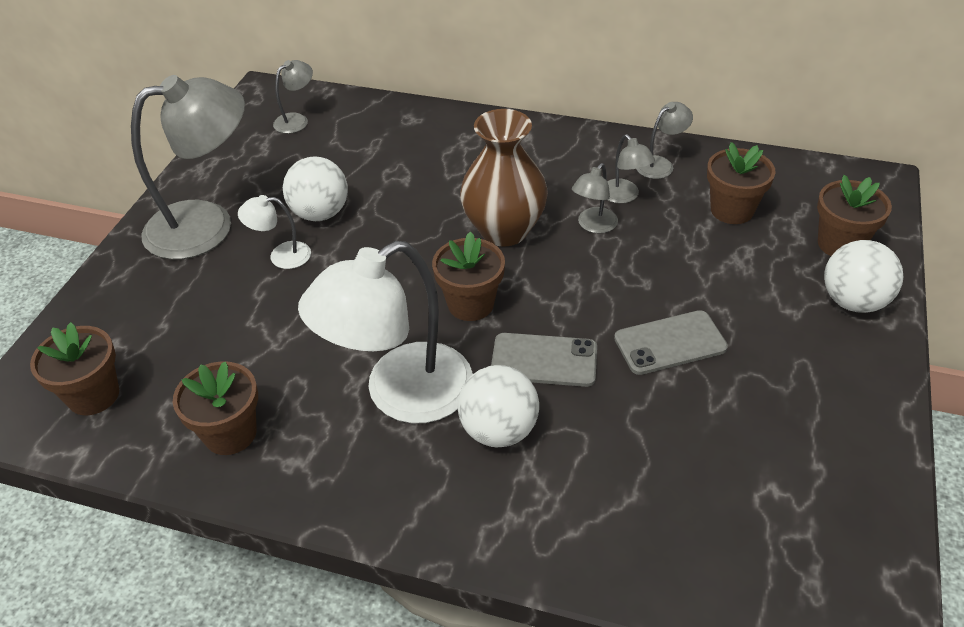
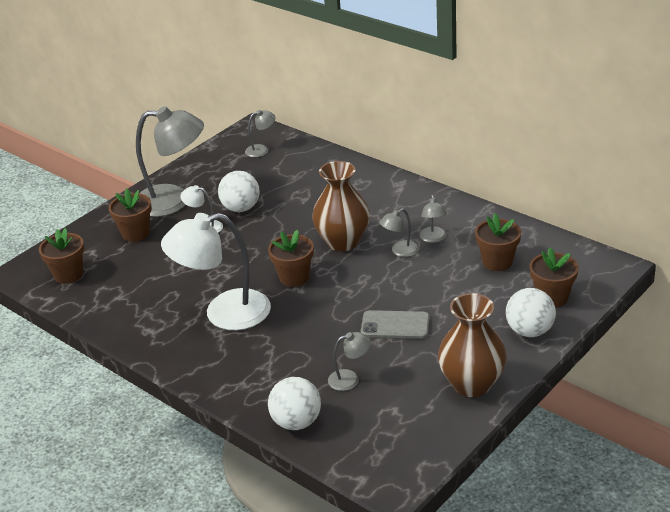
camera: 25 degrees right, 10 degrees down
(230, 433) = (125, 309): brown flower pot -> brown flower pot (136, 233)
(499, 430) = (264, 343): white ball -> white ball (296, 422)
(544, 360) = (314, 316): grey phone -> none
(660, 164) = (473, 224): grey lamp -> grey lamp (350, 379)
(846, 409) = (472, 384): none -> brown vase

